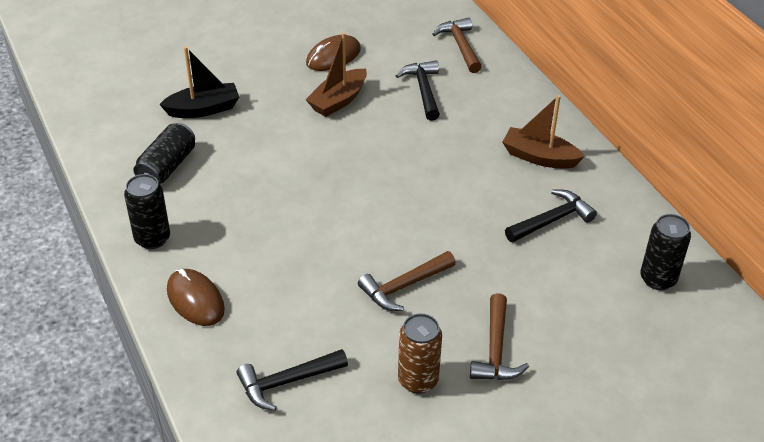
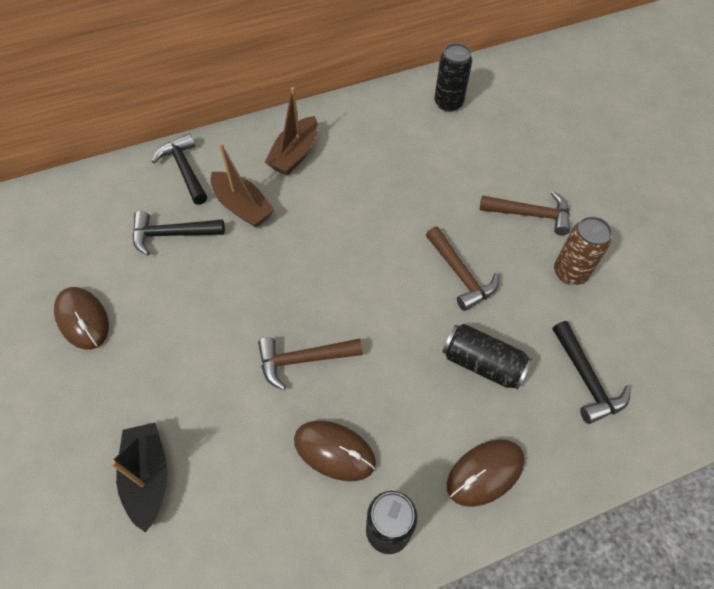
camera: 85 degrees left, 15 degrees up
(167, 167) = (257, 520): black can -> black can (482, 364)
(219, 205) = (334, 451): none -> brown mouse
(338, 100) = (169, 317): brown boat -> brown boat (242, 207)
(460, 46) = (104, 195): brown hammer -> brown hammer (303, 360)
(552, 220) = (378, 157): black hammer -> black hammer (184, 170)

